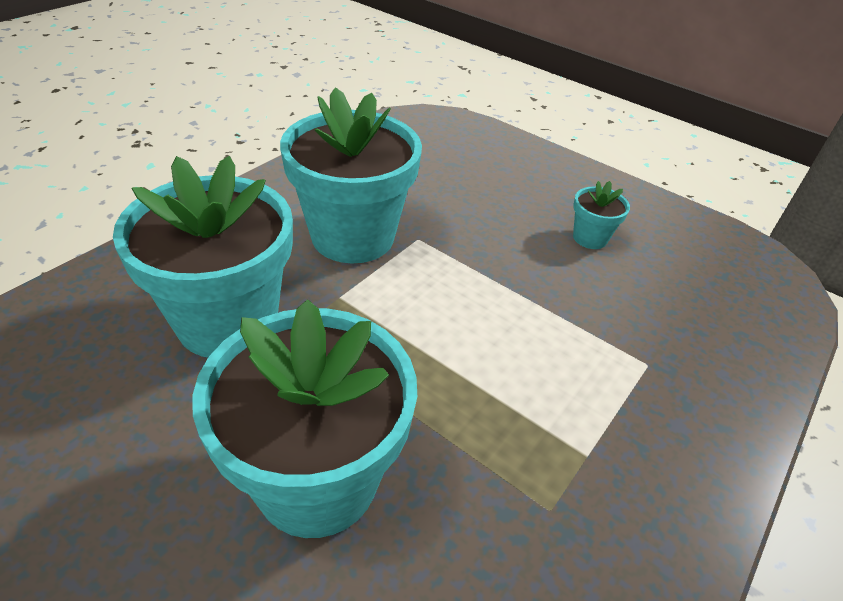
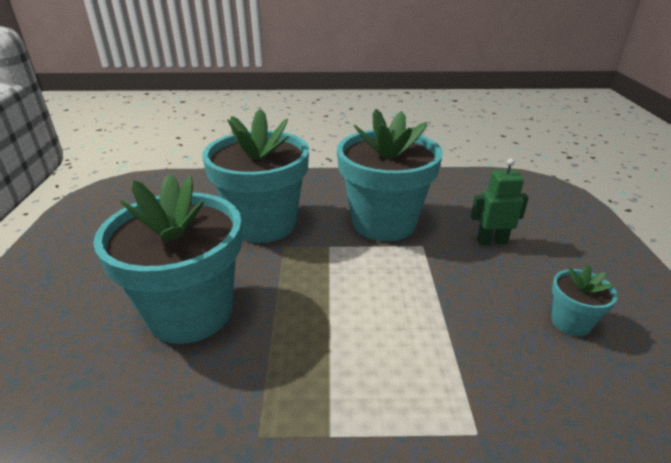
camera: 55 degrees right, 10 degrees down
(462, 200) = (491, 241): none -> green robot

